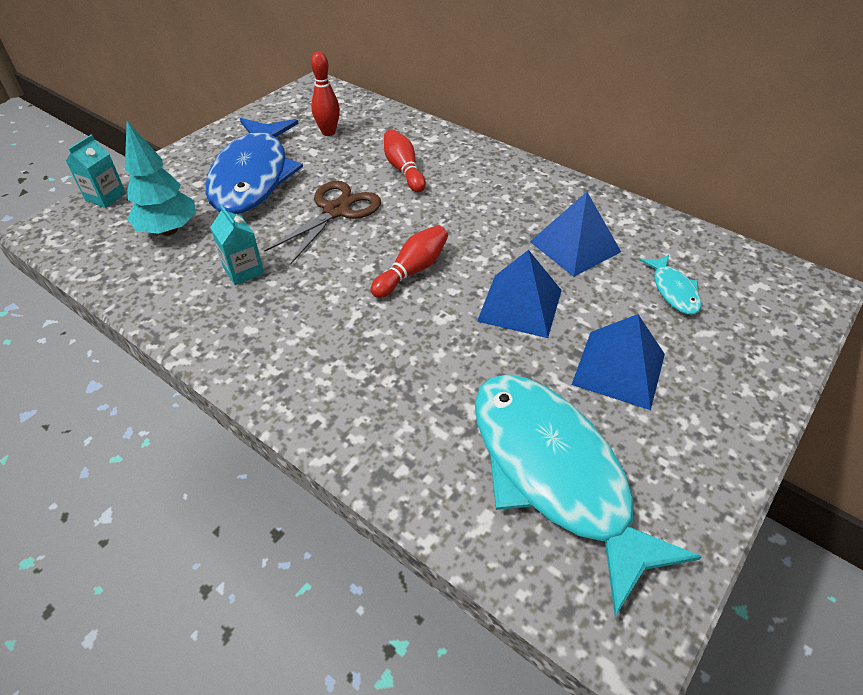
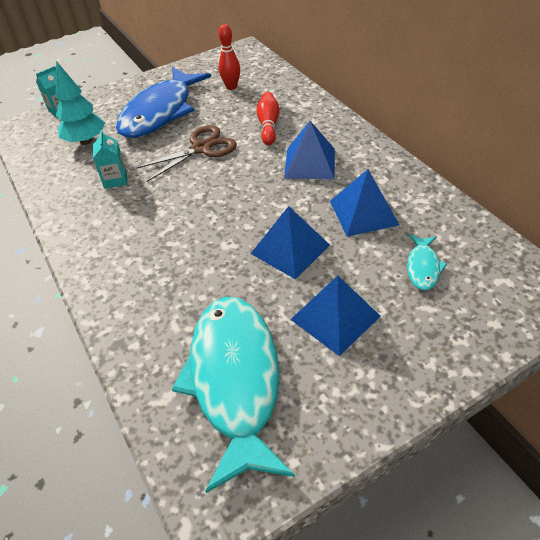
camera: 25 degrees right, 0 degrees up
(412, 270) = (227, 204): red bowling pin -> none
(480, 204) = (310, 163): none -> blue pyramid

